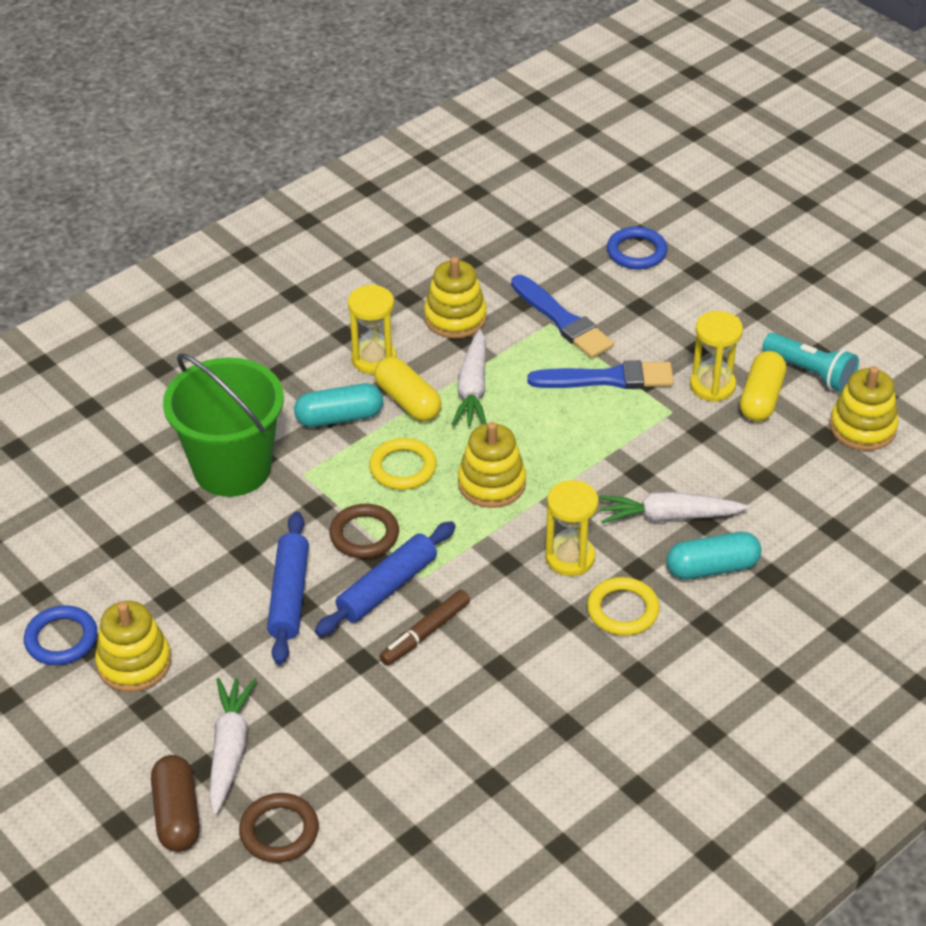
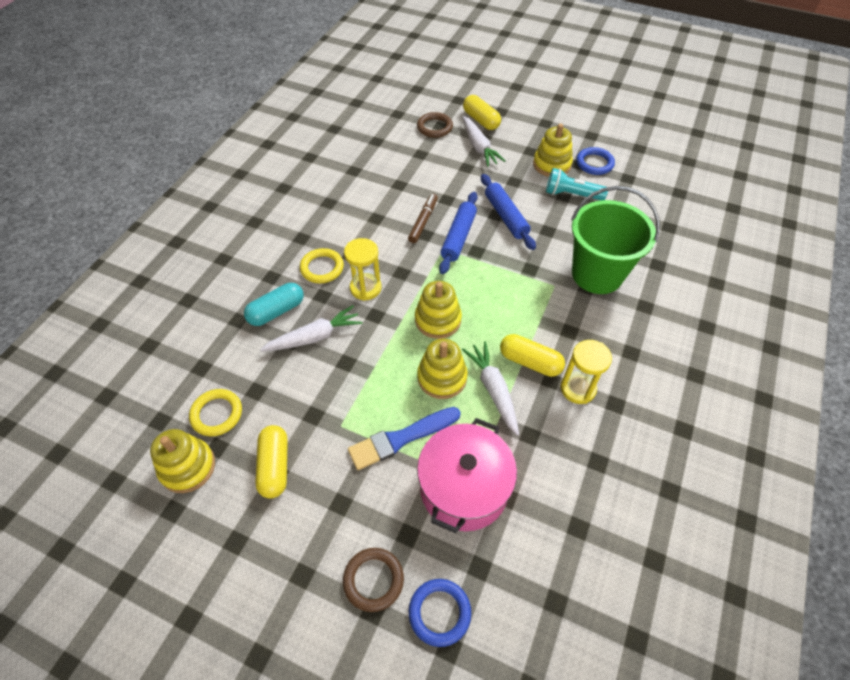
camera: 155 degrees right, 10 degrees up
(177, 814) = (481, 120): brown capsule -> yellow capsule
(339, 417) = (564, 332): turquoise capsule -> none
(364, 535) = (491, 261): brown ring -> brown ring (373, 580)
(403, 468) = (499, 311): yellow ring -> yellow ring (217, 414)
(455, 318) = (548, 455): yellow stacking toy -> yellow stacking toy (442, 377)
(562, 320) = (464, 488): blue brush -> pink pot
(712, 386) = (317, 464): yellow hourglass -> none
(810, 373) = (238, 512): turquoise flashlight -> turquoise flashlight (571, 194)

